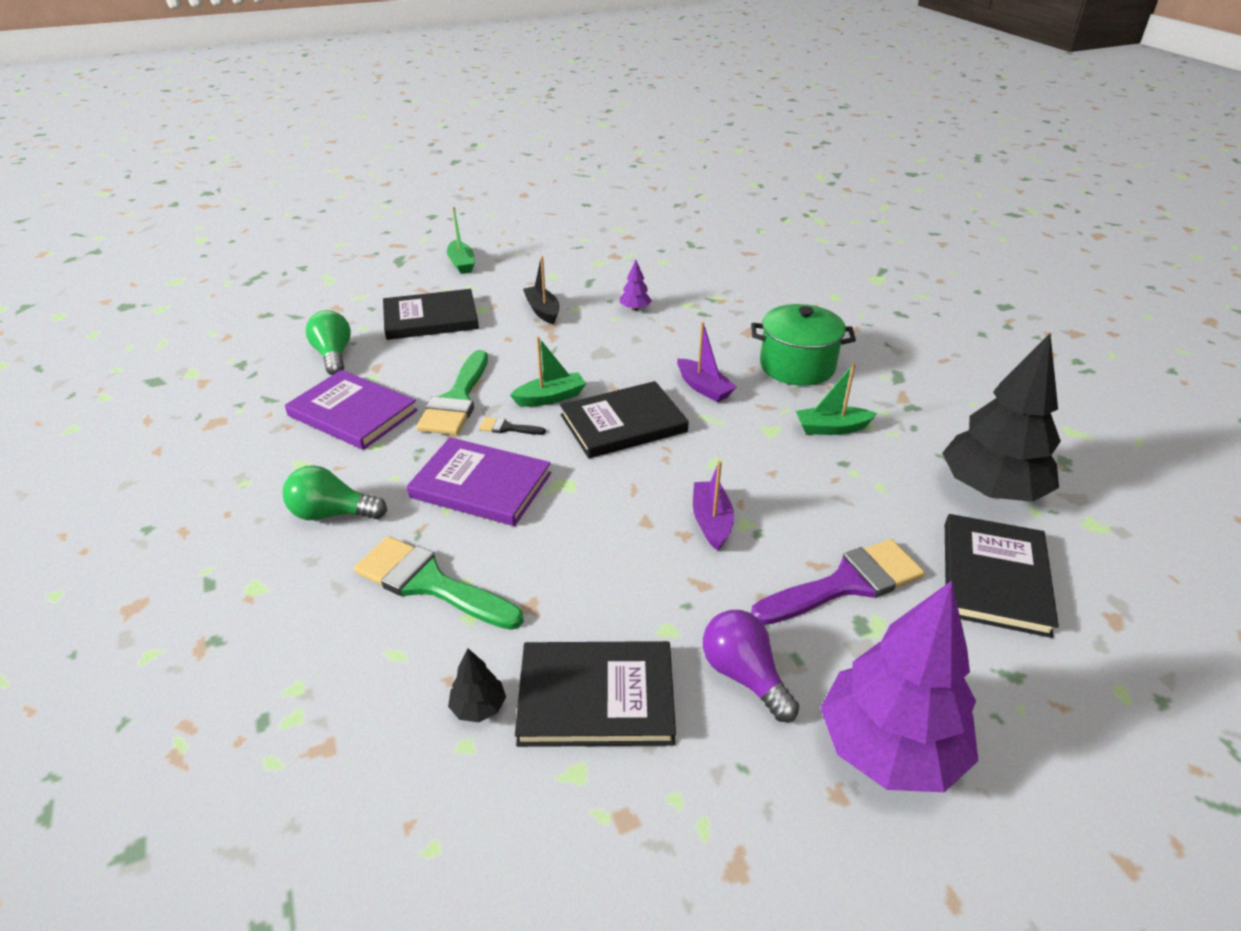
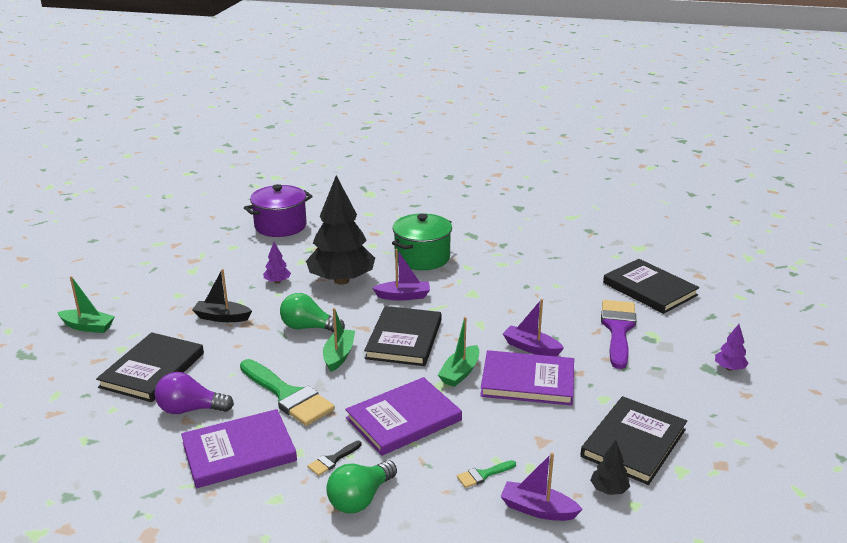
camera: 55 degrees left, 10 degrees down
(333, 355) = (135, 437): green light bulb -> green light bulb (308, 327)
(398, 654) = (537, 509): none -> purple boat
(429, 583) = (483, 475): green brush -> green brush, size x0.44
(507, 428) = (352, 386): black brush -> black brush (332, 460)
(638, 547) = (527, 381): none -> purple book
(734, 265) = (280, 226): none -> purple pot
(744, 676) = (655, 388): purple light bulb -> purple light bulb (190, 409)
(831, 428) = (493, 275): green boat -> green boat (460, 373)
(889, 748) = (729, 368): purple tree -> purple tree, size x0.40
(991, 490) = (590, 258): black tree -> black tree (341, 280)

